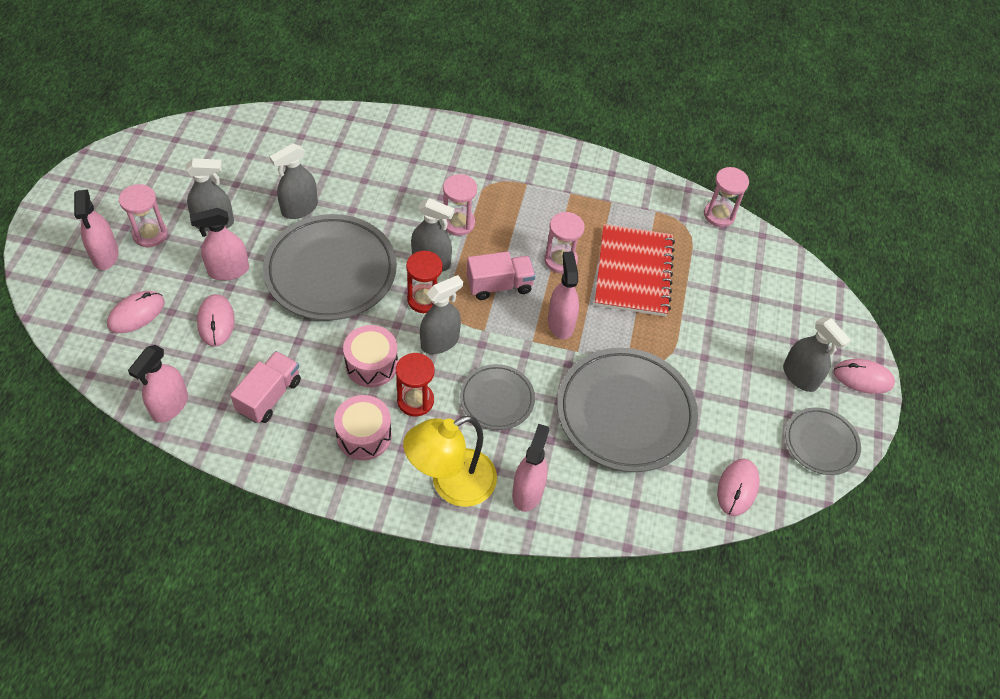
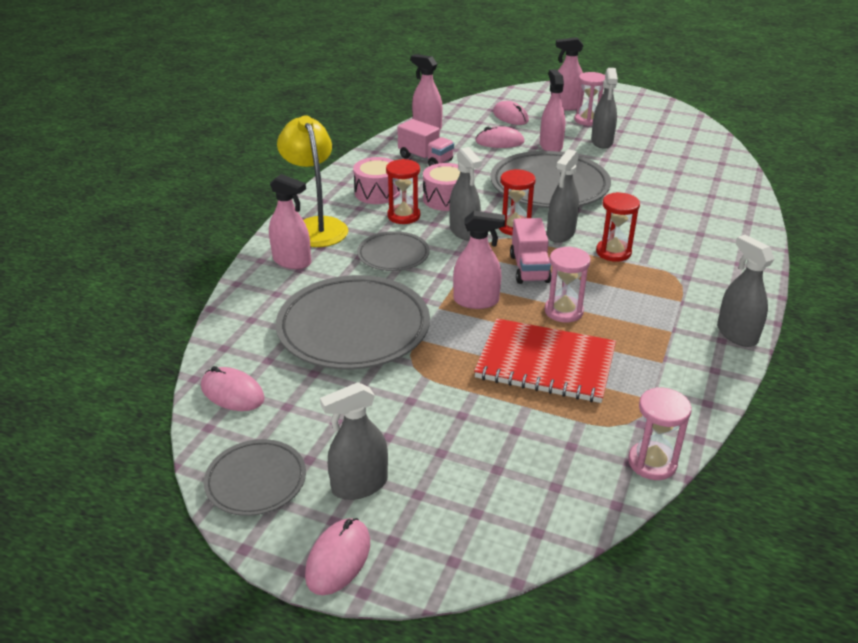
camera: 105 degrees right, 20 degrees down
(299, 208) = (622, 175): grey spray bottle -> grey spray bottle (736, 334)
(458, 223) = (613, 252): pink hourglass -> red hourglass

